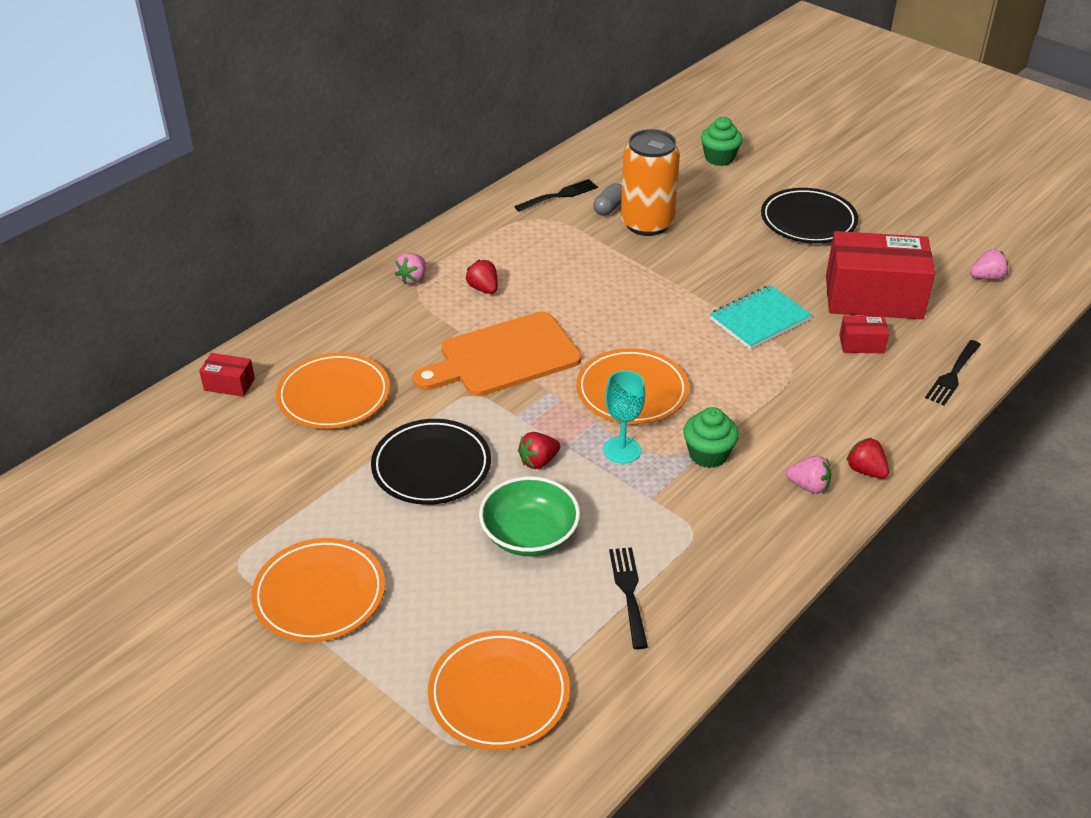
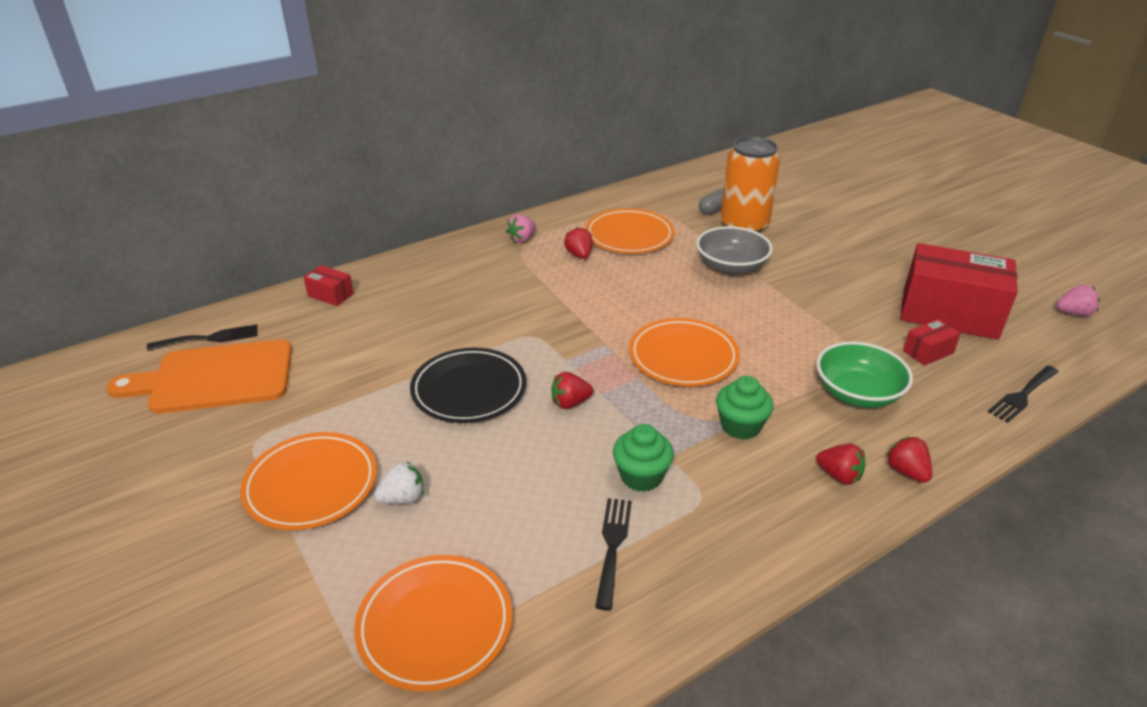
camera: 15 degrees right, 5 degrees down
(334, 396) = (412, 317): orange plate -> orange plate (629, 236)
(416, 589) = (403, 498): none -> white strawberry
(503, 356) = (574, 310): orange cutting board -> orange cutting board (215, 378)
(529, 535) = (534, 469): green bowl -> green bowl (857, 393)
(559, 195) = (673, 196): black fork -> black fork (209, 338)
(622, 450) = (655, 407): turquoise goblet -> none
(648, 277) = (731, 266): none -> grey bowl
(719, 158) = (826, 186): green cupcake -> green cupcake (641, 476)
(759, 320) = (828, 315): turquoise notebook -> none
(808, 221) = (897, 243): black plate -> none
(808, 486) = (839, 476): pink strawberry -> red strawberry
(861, 344) = (928, 352): red box -> red box turned 45 degrees counterclockwise

